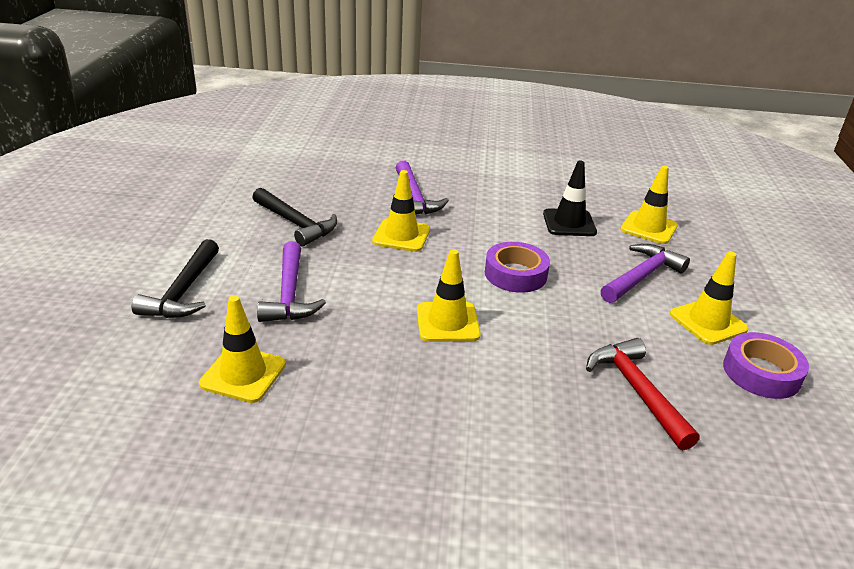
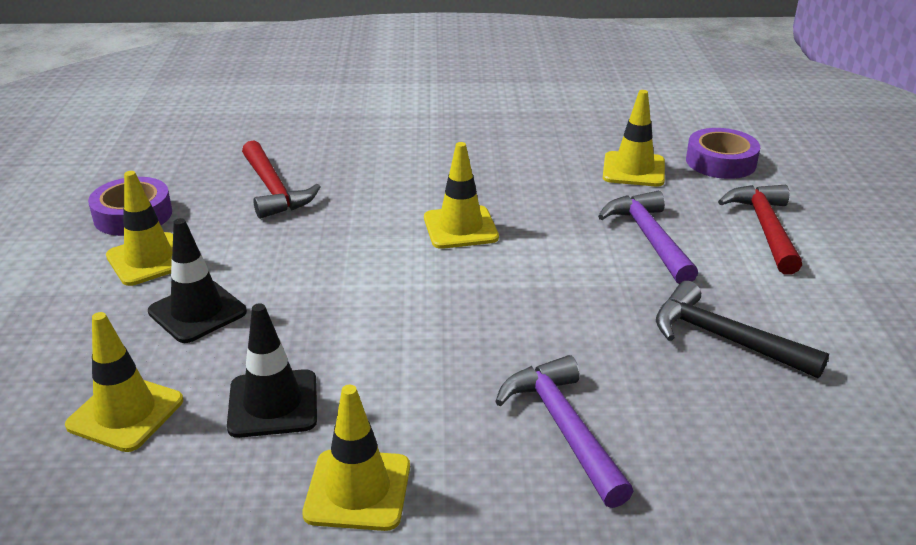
camera: 175 degrees right, 0 degrees up
(183, 291) = (765, 228): black hammer -> red hammer
(401, 235) = (554, 337): yellow traffic cone -> yellow traffic cone (358, 490)
(515, 274) = (379, 294): purple tape -> purple tape (720, 162)
(642, 276) = (197, 312): purple hammer -> black traffic cone

